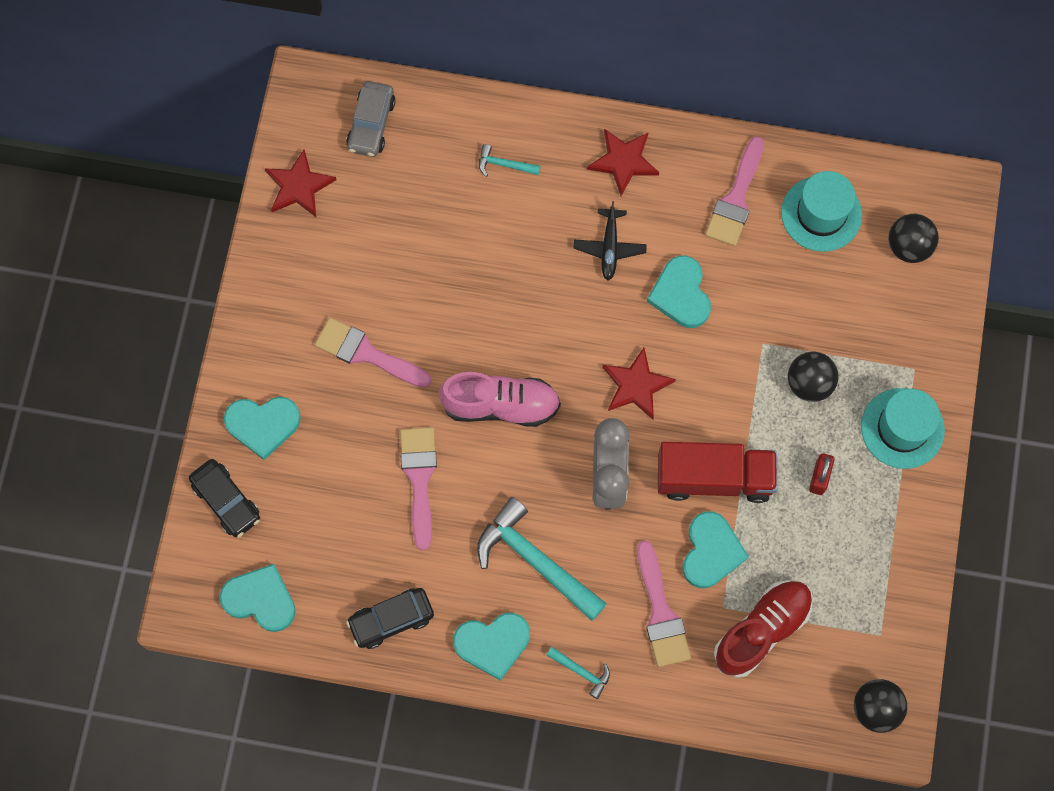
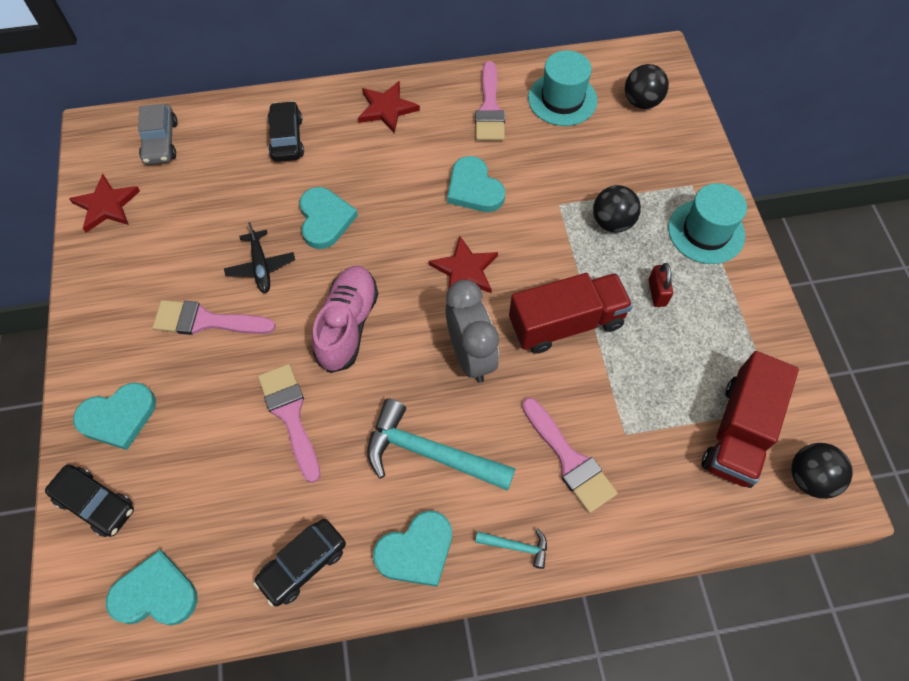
camera: 20 degrees left, 10 degrees down
(501, 405) = (348, 325): pink shoe -> pink shoe turned 60 degrees counterclockwise
(504, 165) = (287, 139): turquoise hammer -> black car
(609, 247) = (399, 172): black plane -> black plane (261, 266)
(711, 552) = (591, 387): turquoise heart -> turquoise heart (325, 219)
(762, 630) = (670, 442): red shoe -> none
(831, 643) = (739, 432): none -> red truck

